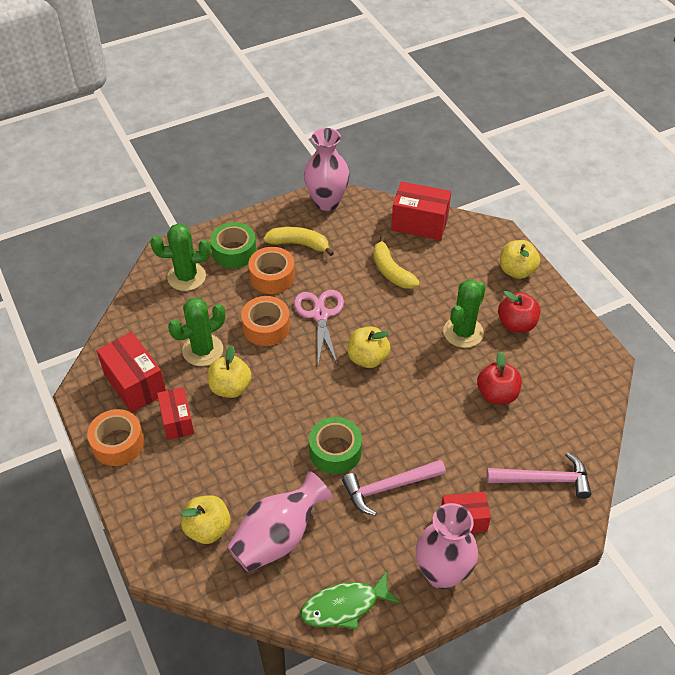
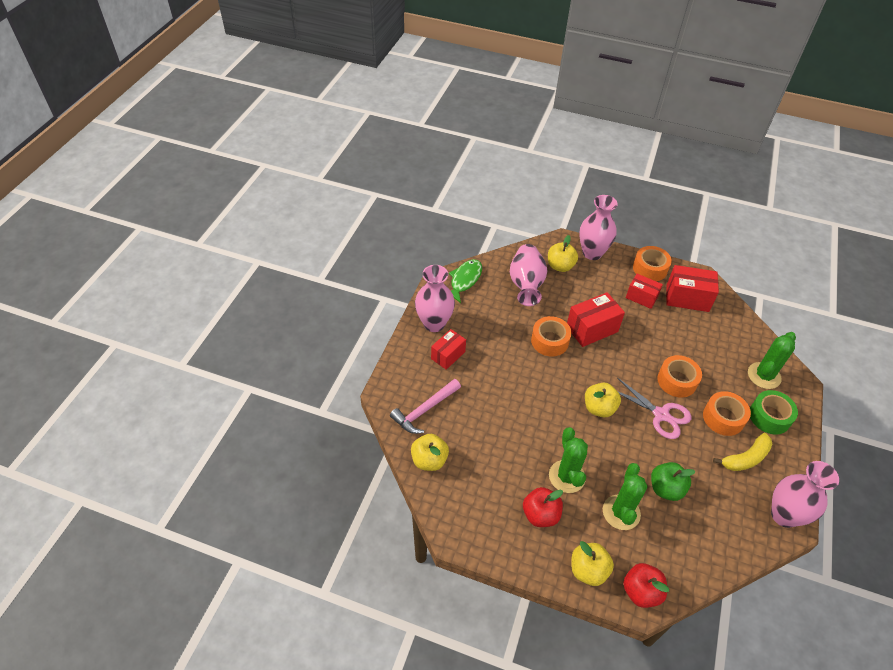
camera: 135 degrees right, 0 degrees up
(147, 515) = (592, 253): none -> pink vase
(202, 350) = (686, 340): green cactus -> green cactus (621, 512)
(230, 388) = (643, 332): yellow apple -> yellow apple (429, 460)
(335, 451) = (549, 341): green tape -> orange tape
(389, 487) = (502, 344): pink hammer -> none
(391, 271) = (666, 489): yellow banana -> green apple
(419, 223) = (702, 555): red box -> red box (592, 329)
(497, 394) = (501, 446): red apple -> red apple (641, 591)

